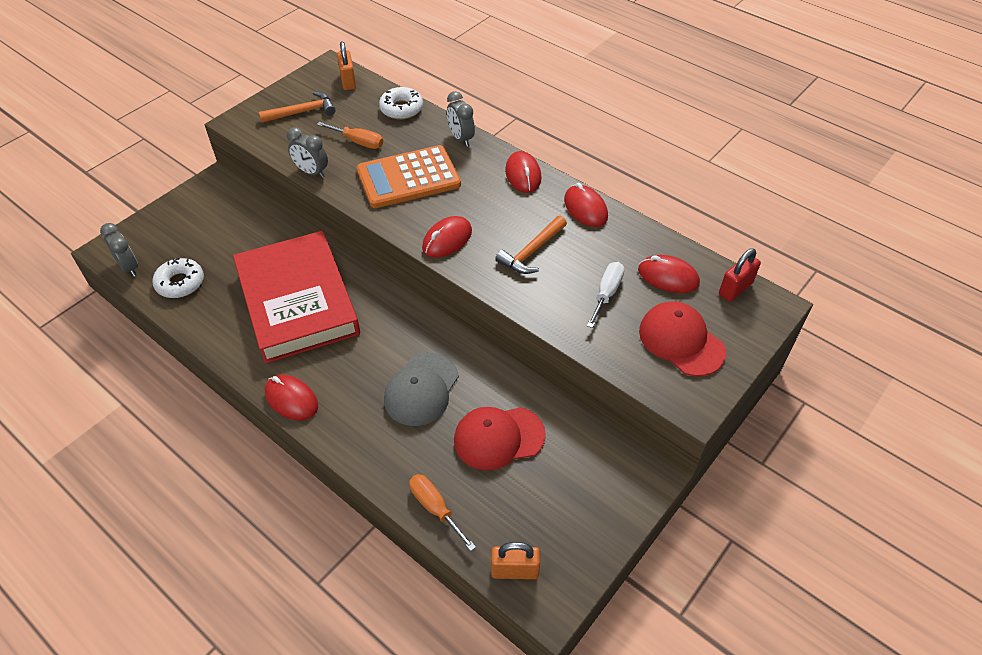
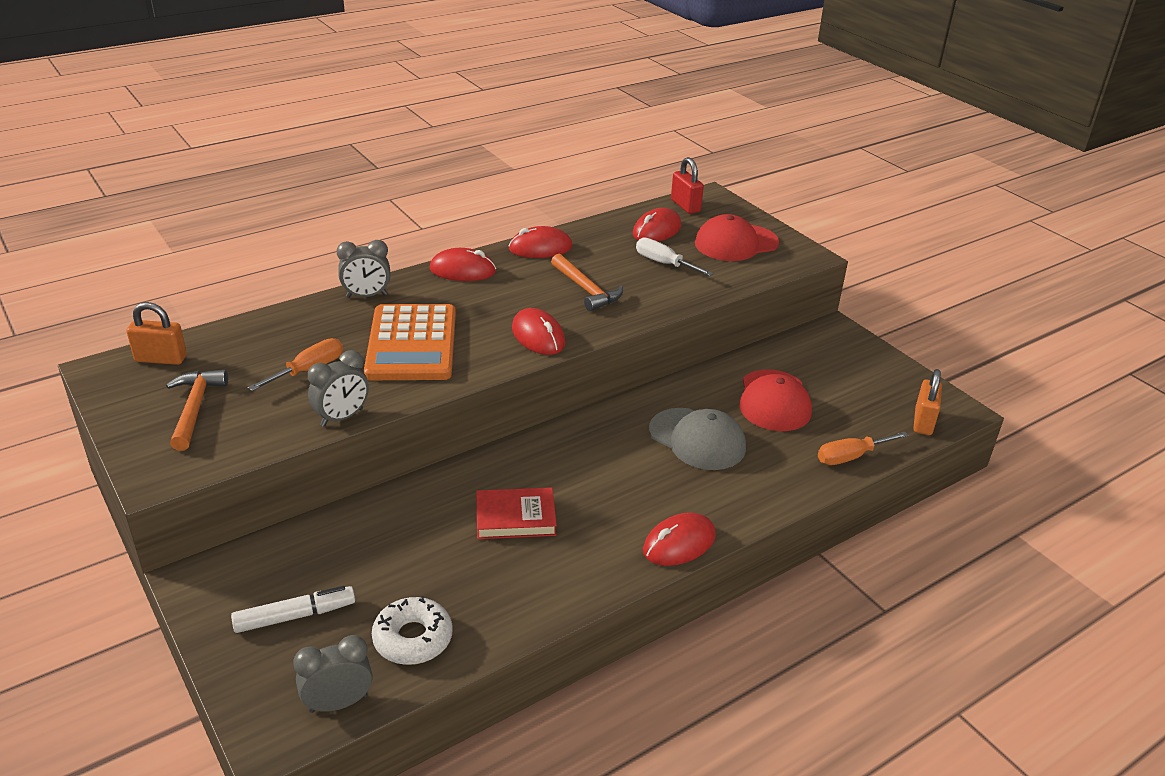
camera: 75 degrees left, 15 degrees down
(191, 229) = (295, 616): none -> white marker
(297, 301) = (515, 517): red book -> red book, size x0.43
(401, 109) = (268, 326): white donut -> none

